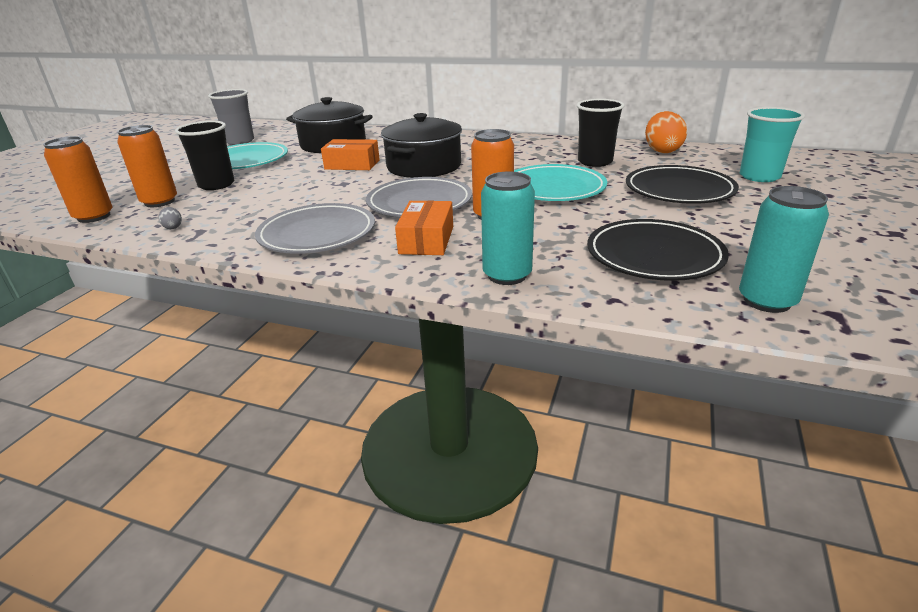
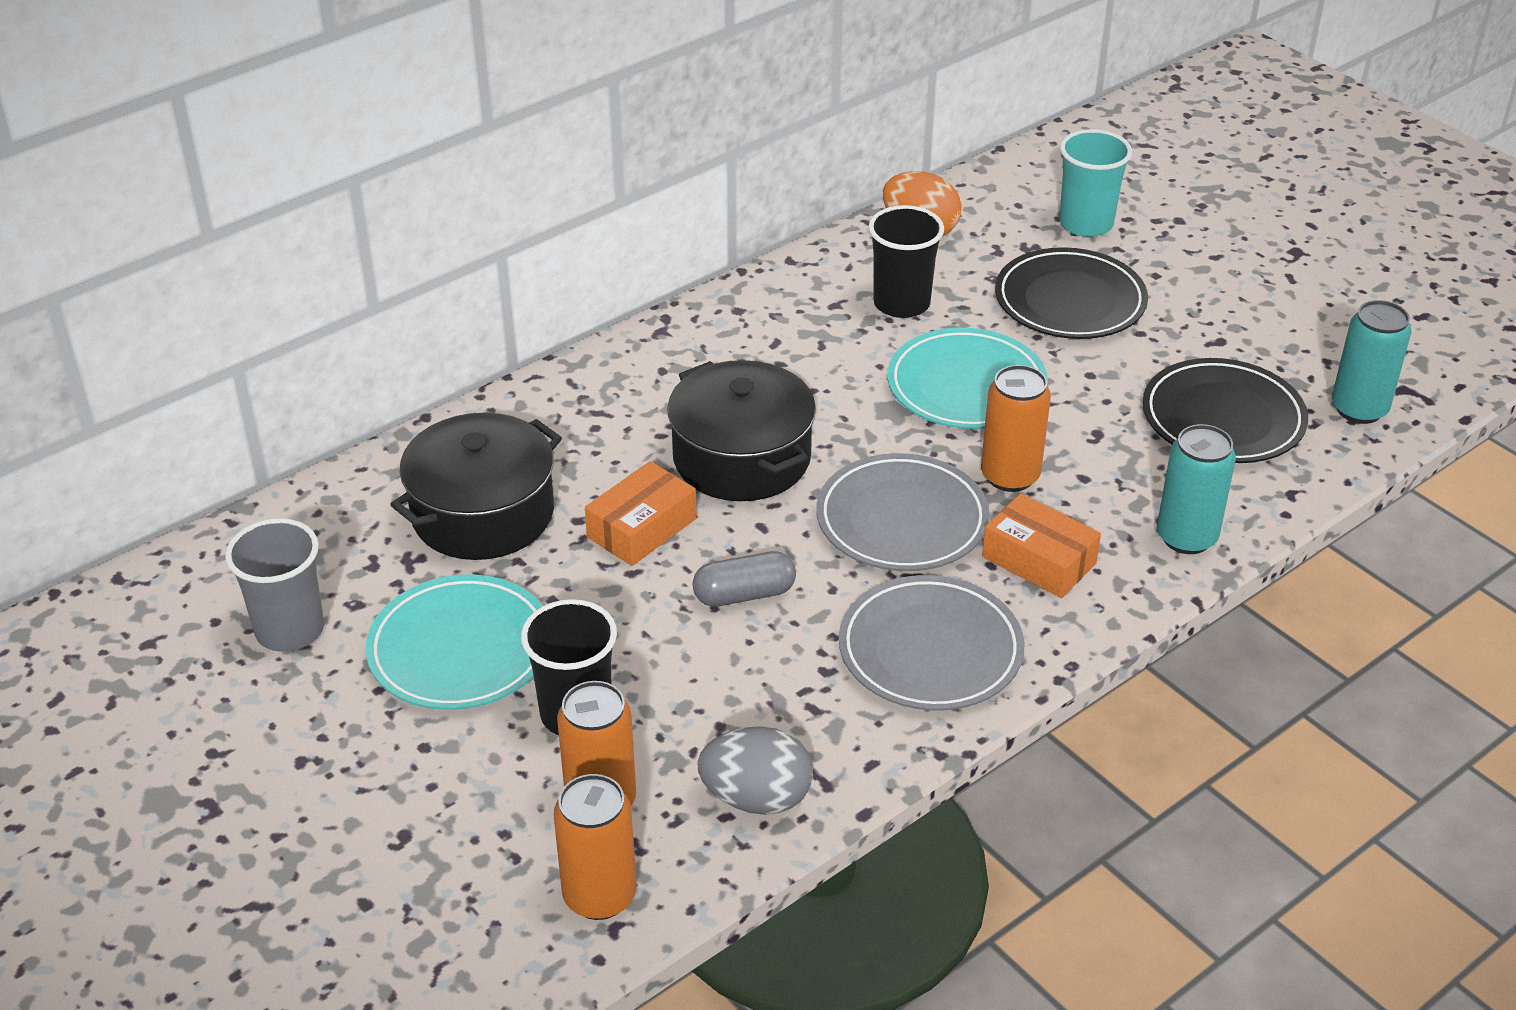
camera: 60 degrees left, 10 degrees up
(173, 227) = (756, 798): grey egg -> grey egg, size x2.31
(324, 190) = (744, 595): none -> grey capsule

